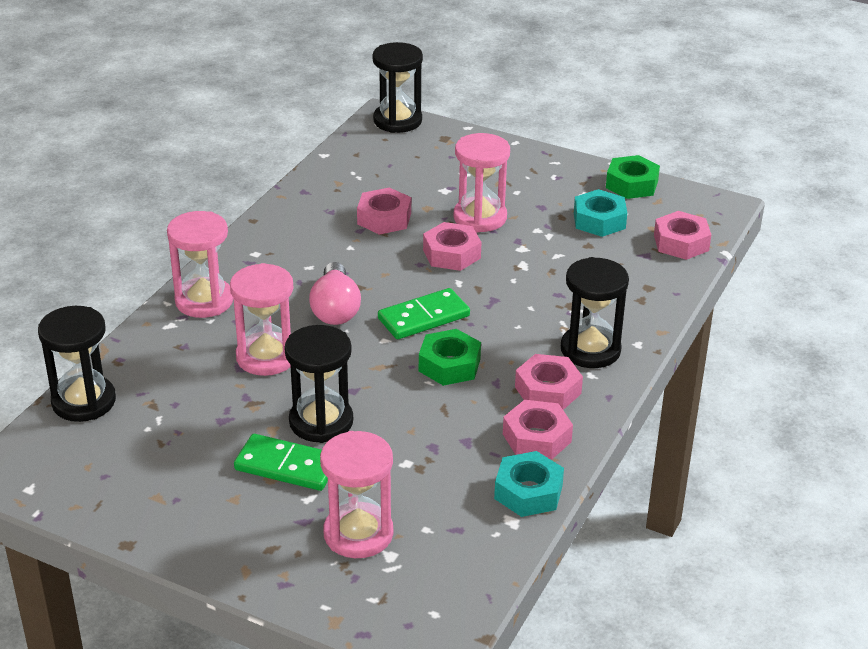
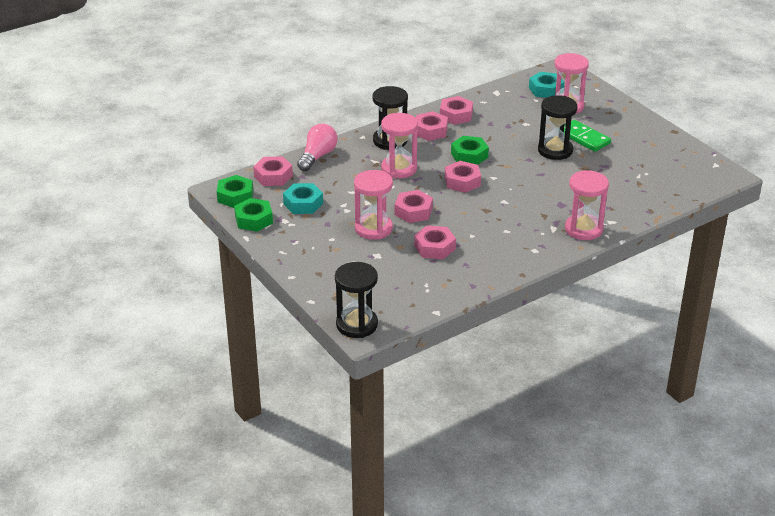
camera: 150 degrees left, 0 degrees up
(84, 401) = (676, 195): black hourglass -> none
(266, 357) = (564, 188): pink hourglass -> pink hourglass (399, 169)
(335, 309) = (508, 201): pink light bulb -> pink light bulb (317, 156)
(424, 317) = (462, 181): green domino -> pink nut
(528, 492) = (479, 98): turquoise nut -> turquoise nut (546, 90)
(690, 203) = (235, 196): none -> green nut

